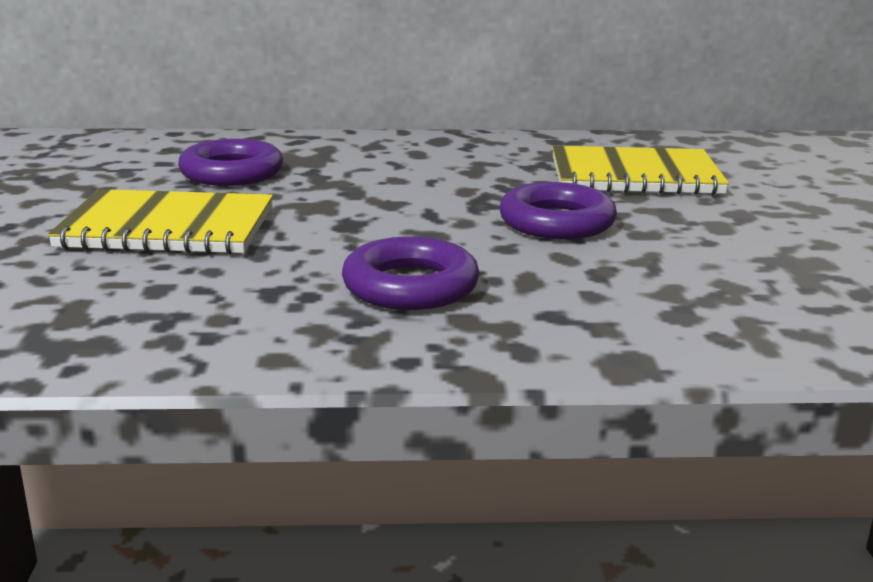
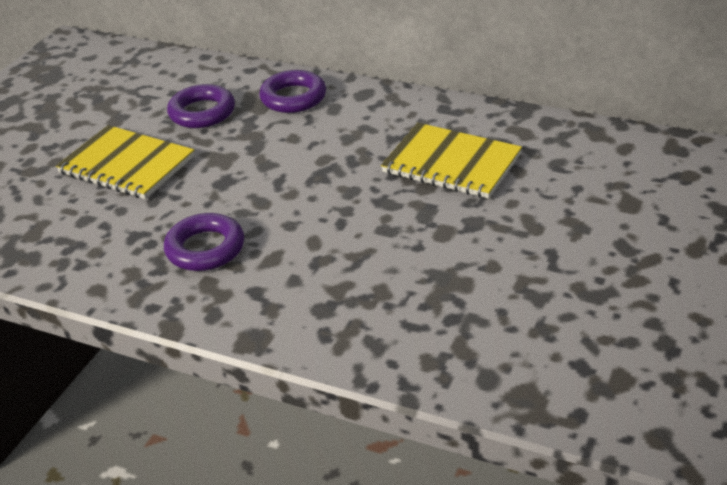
camera: 30 degrees right, 15 degrees up
(556, 222) = (344, 206): purple ring -> purple ring (293, 97)

